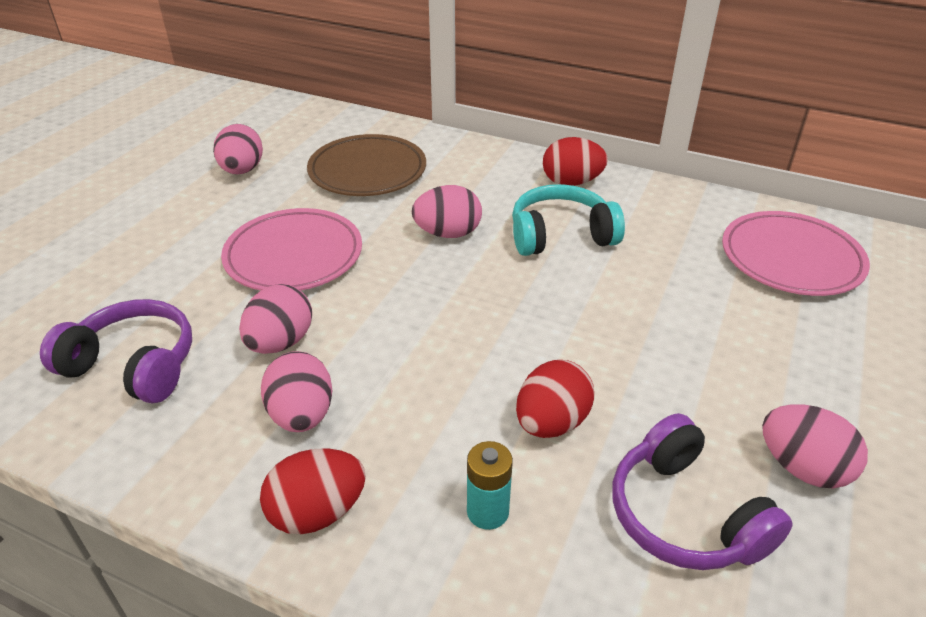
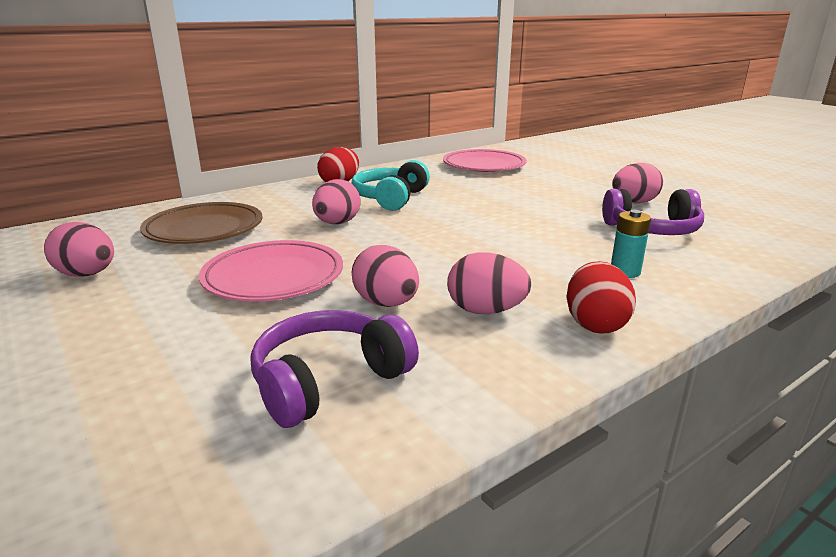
camera: 60 degrees left, 15 degrees down
(551, 423) = (562, 240): red egg -> none

